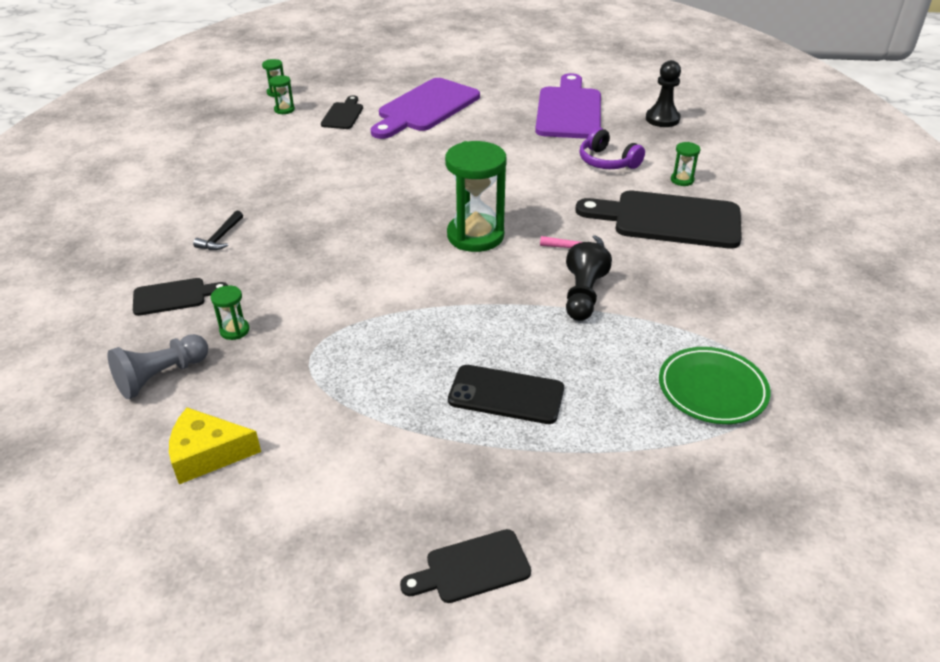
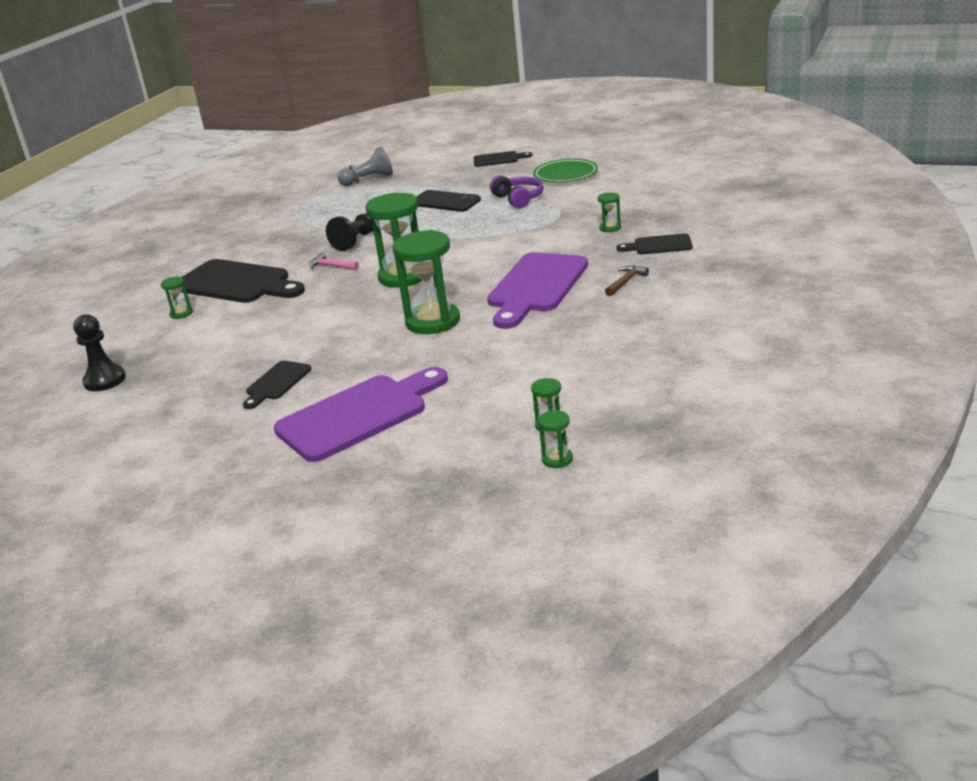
camera: 160 degrees left, 10 degrees down
(161, 376) = (658, 209): grey pawn -> grey pawn (368, 180)
(207, 454) = (623, 184): yellow cheese -> none
(221, 237) = (626, 282): black hammer -> brown hammer
(343, 115) = (471, 411): black cutting board -> black cutting board (276, 383)
(410, 183) = (433, 321): none -> green hourglass
(569, 110) = (190, 399): purple cutting board -> purple cutting board (536, 287)
(607, 162) = (224, 334): purple headphones -> purple headphones (518, 199)
(712, 389) = (328, 203): green plate -> green plate (565, 175)

